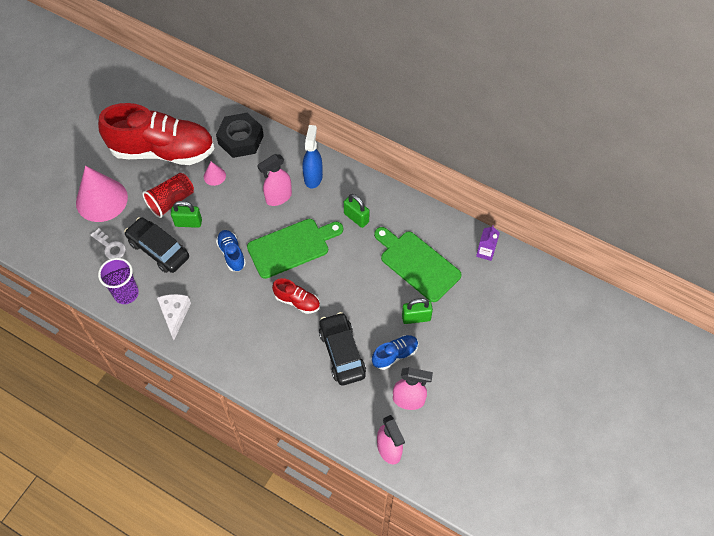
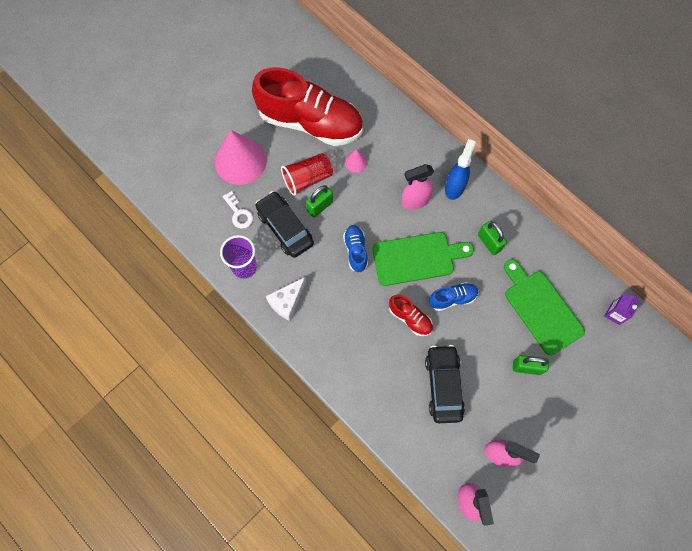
camera: 15 degrees right, 10 degrees up
(175, 315) = (287, 301): white cheese -> white cheese turned 150 degrees counterclockwise
(188, 223) = (320, 206): green padlock -> green padlock turned 60 degrees counterclockwise
(240, 139) = (390, 128): black nut -> none
(395, 355) = (496, 402): blue shoe -> blue shoe (452, 298)

